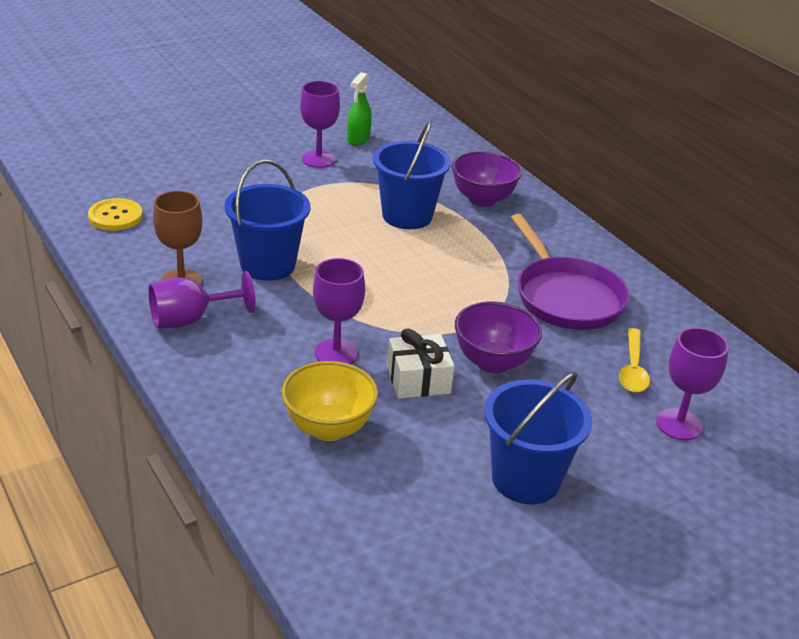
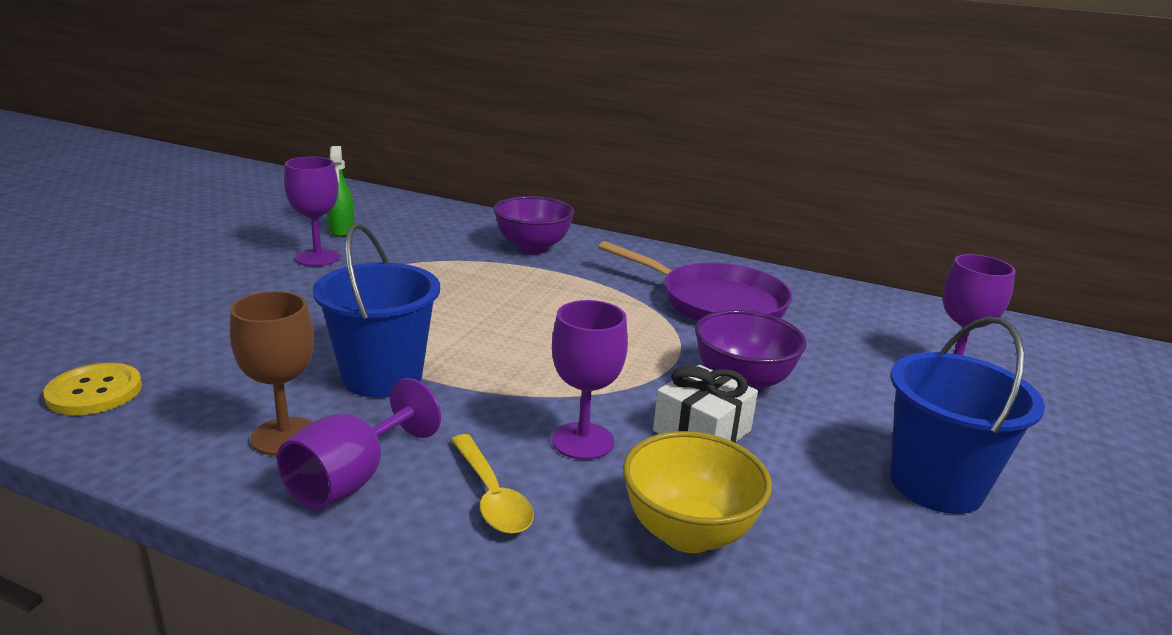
camera: 35 degrees left, 10 degrees down
(407, 216) = (479, 281): blue bucket -> none
(632, 369) = (852, 341): yellow spoon -> yellow spoon (491, 495)

